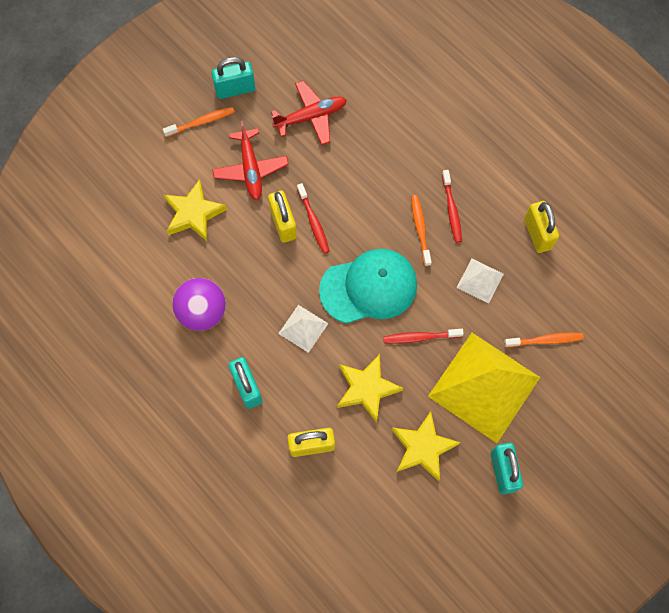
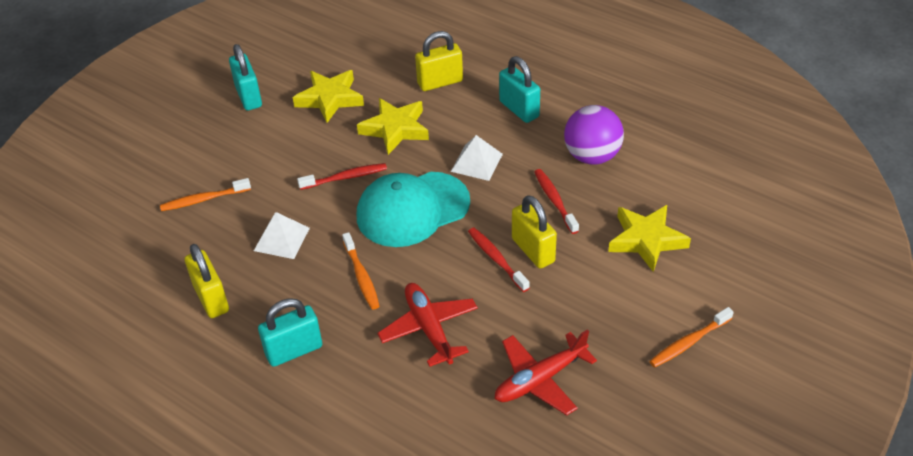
camera: 170 degrees right, 25 degrees down
(235, 89) = (662, 395): turquoise padlock -> turquoise padlock (294, 350)
(250, 169) = (597, 300): red plane -> red plane (429, 328)
(451, 209) = (324, 304): red toothbrush -> red toothbrush (555, 201)
(484, 387) = (271, 151): yellow pyramid -> none

